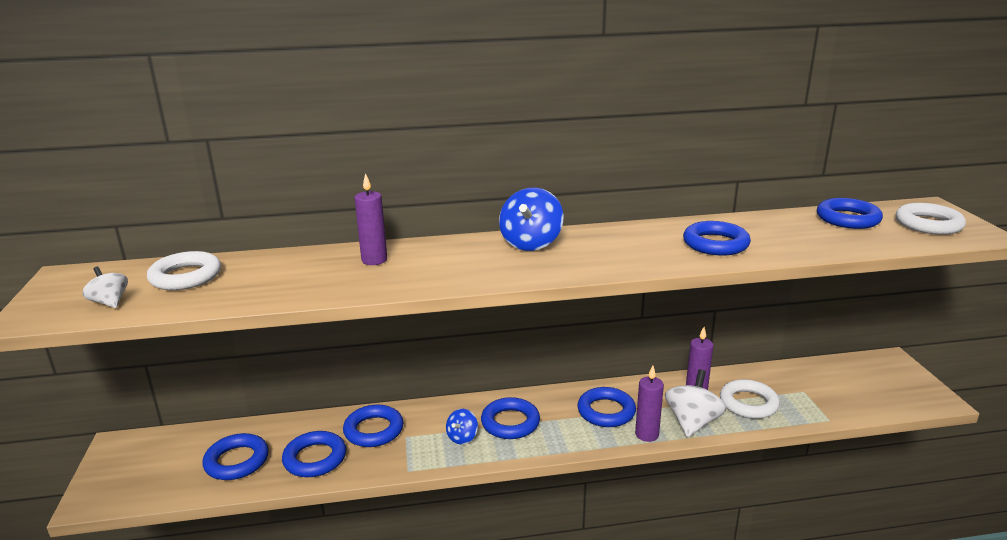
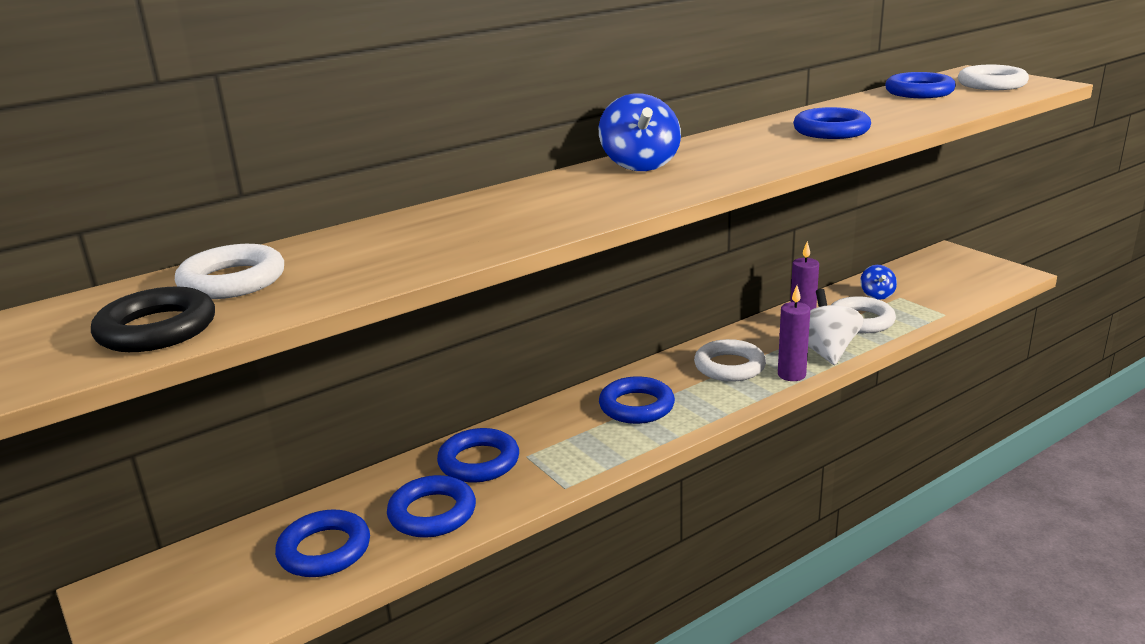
camera: 25 degrees left, 0 degrees up
(110, 302) = (157, 329): white spinning top -> black ring
(374, 260) = (476, 214): purple candle -> none
(462, 437) = (596, 436): blue spinning top -> blue spinning top (877, 295)
(606, 411) = (729, 366): blue ring -> white ring

